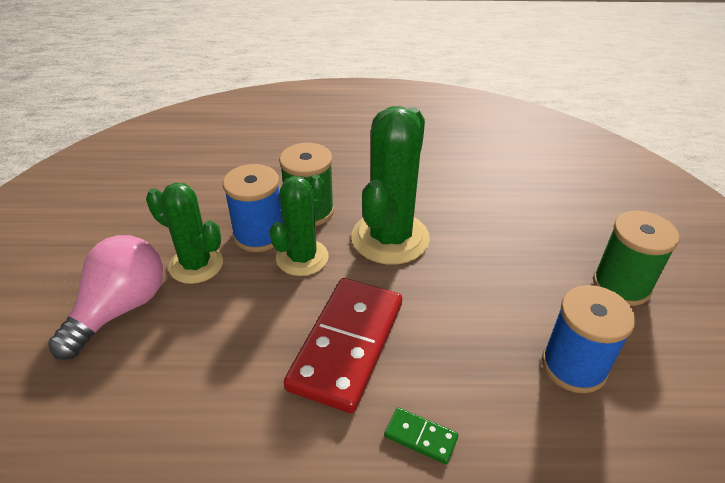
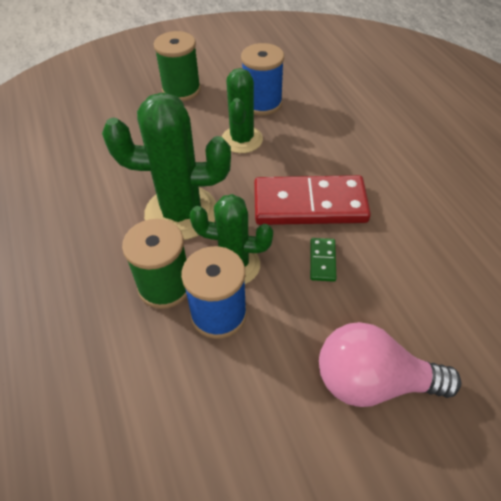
camera: 110 degrees left, 10 degrees up
(196, 265) = (285, 348): green cactus -> green cactus (242, 140)
(420, 437) = (352, 153): green domino -> green domino (322, 261)

